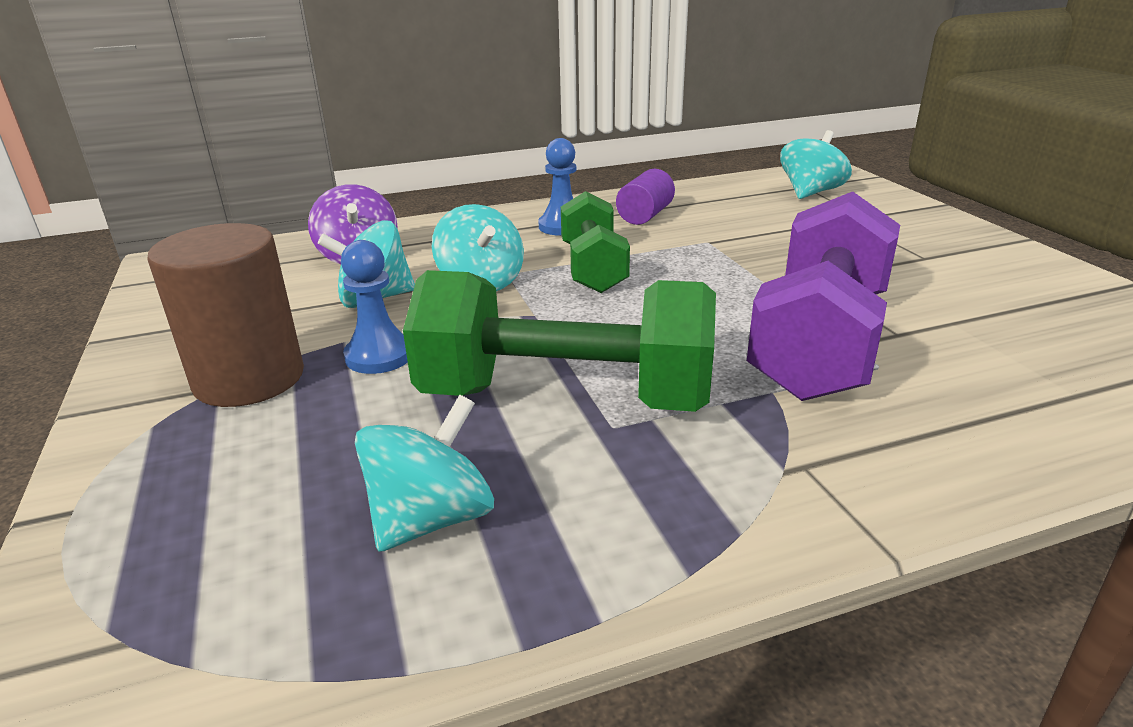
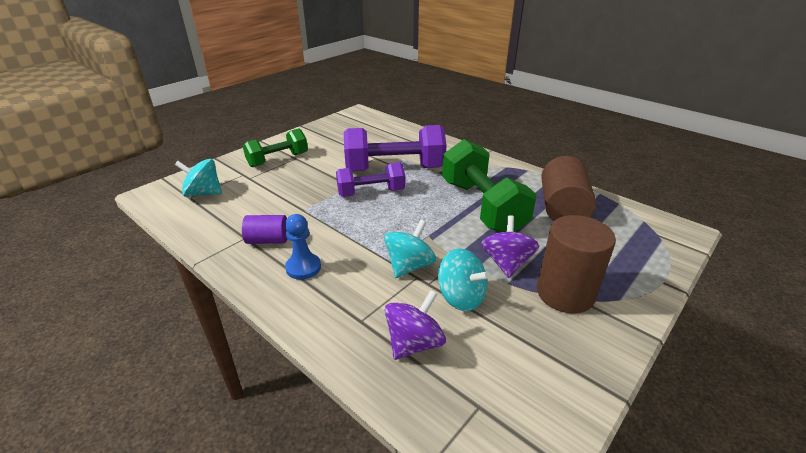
camera: 120 degrees left, 5 degrees up
(379, 356) = (506, 263): blue pawn -> purple spinning top
(431, 518) = (562, 208): turquoise spinning top -> brown cylinder
(593, 268) = (363, 235): green dumbbell -> green dumbbell (278, 160)
(725, 297) = (371, 192): none -> purple dumbbell

